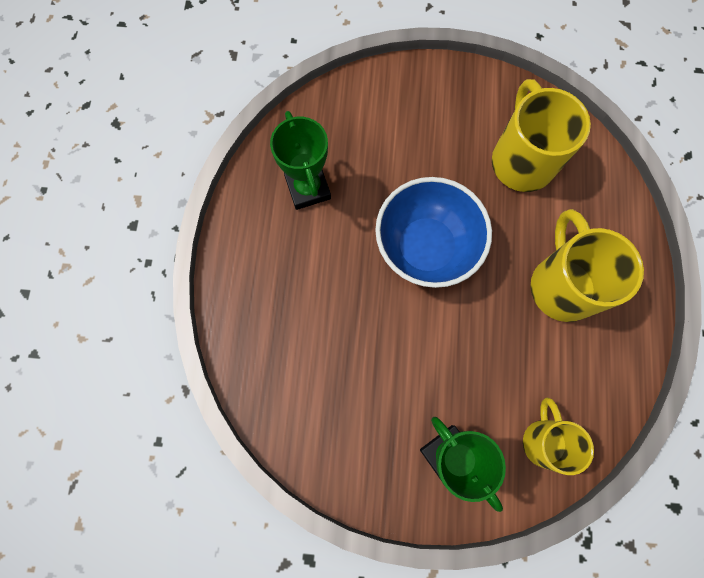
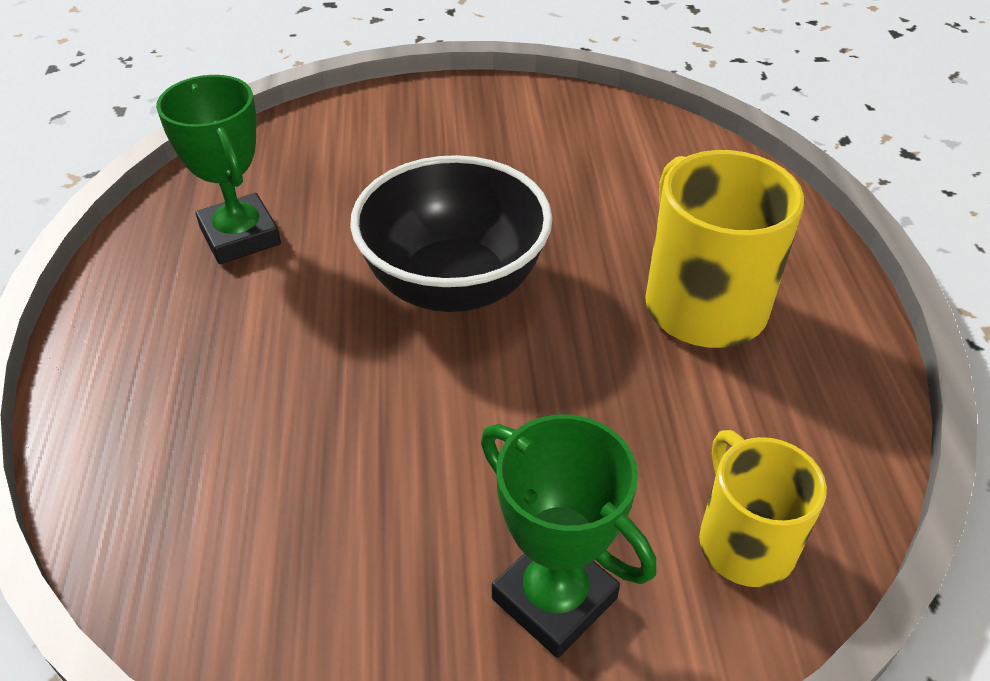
camera: 10 degrees left, 30 degrees down
(426, 247) = (454, 285): blue bowl -> black bowl
(521, 160) = (591, 166): yellow mug -> none

